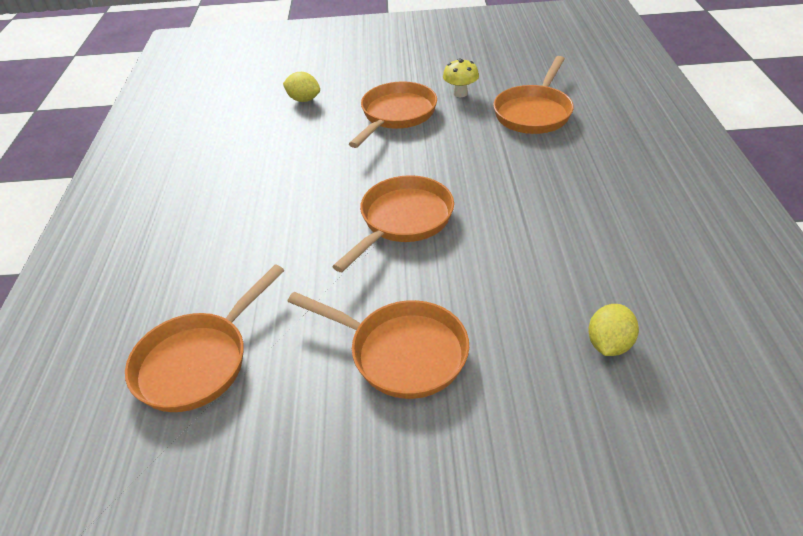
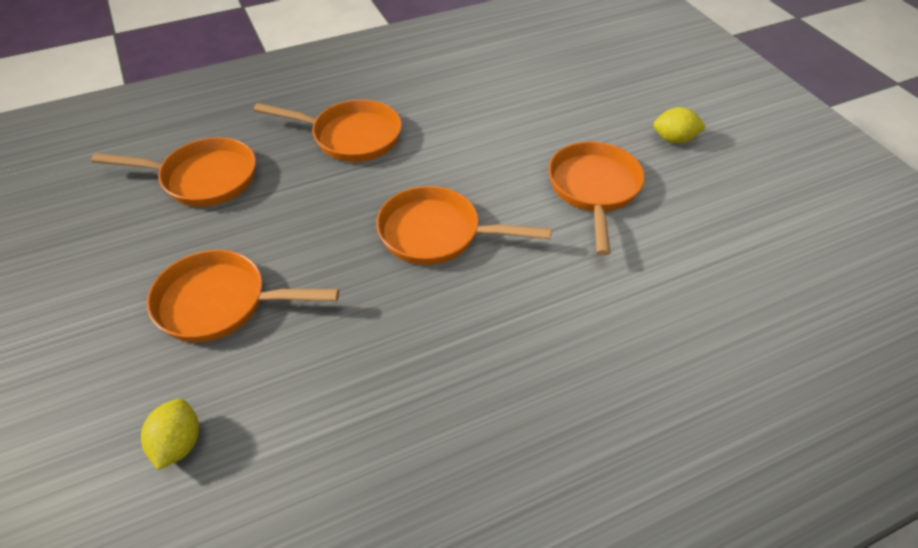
camera: 115 degrees left, 5 degrees up
(198, 362) = (695, 315): orange pan -> orange pan (351, 137)
(460, 93) = (156, 252): yellow mushroom -> none
(608, 344) = (520, 97): yellow lemon -> yellow lemon (674, 139)

